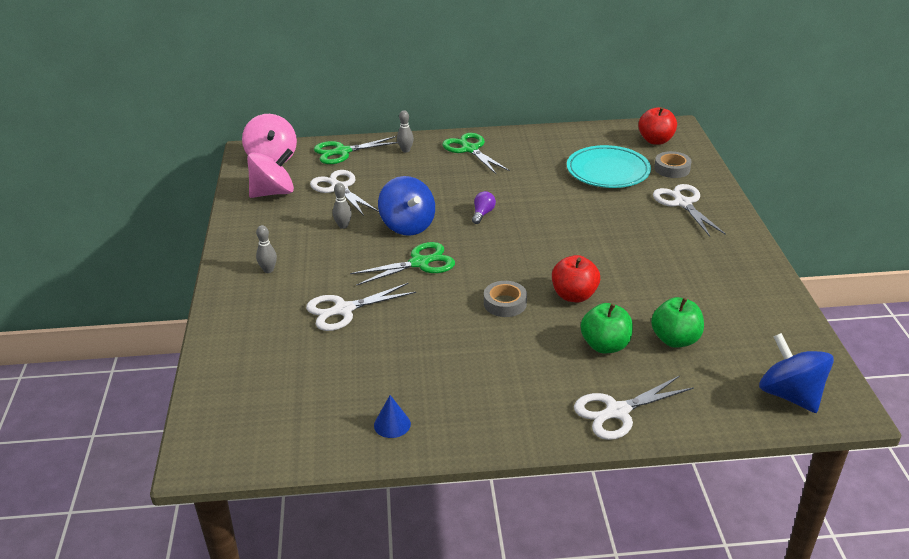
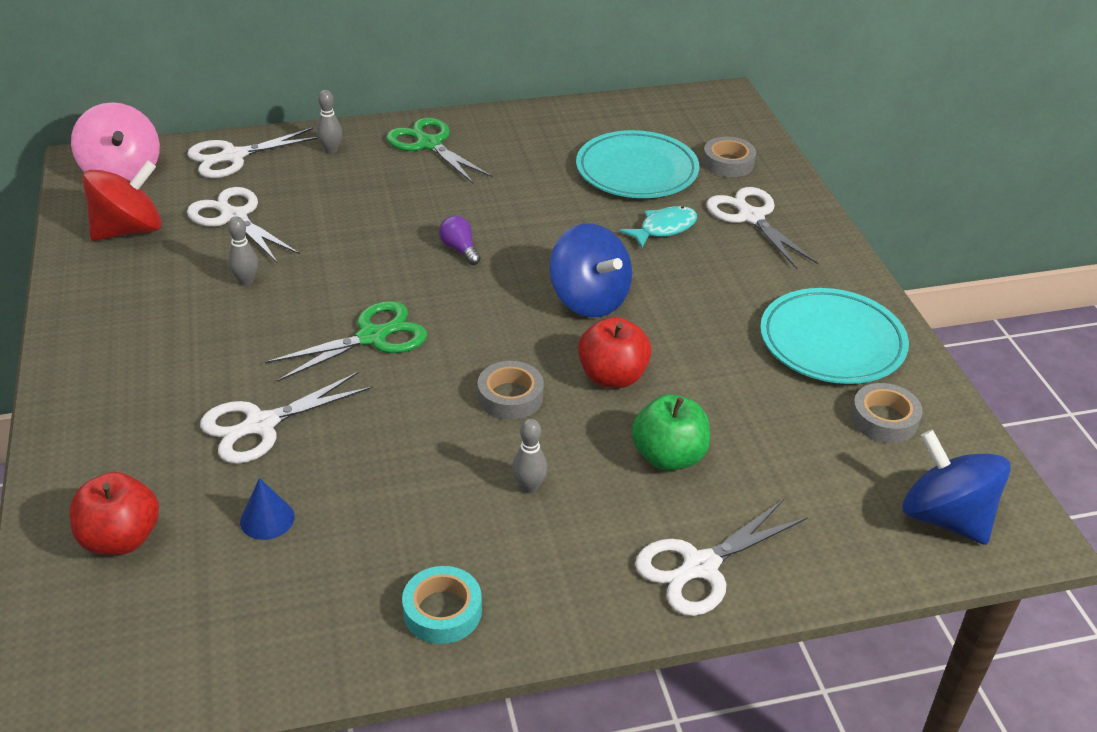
camera: 10 degrees left, 5 degrees up
(268, 270) = (133, 364): grey bowling pin -> grey bowling pin (529, 487)
(273, 193) = (129, 230): pink spinning top -> red spinning top
(342, 152) = (233, 156): green scissors -> white scissors
(392, 424) = (358, 619): blue cone -> blue cone (267, 519)
(407, 225) = (347, 275): blue spinning top -> blue spinning top (589, 300)
(446, 424) = (442, 611): none -> turquoise tape
(482, 214) = (460, 249): purple light bulb -> purple light bulb turned 45 degrees counterclockwise
(621, 207) = (664, 228): none -> turquoise fish
(655, 140) = (699, 119): red apple -> red apple (121, 538)
(675, 340) = (769, 439): green apple -> none
(728, 283) = (832, 342): none -> turquoise plate
(757, 333) = (884, 419): none -> grey tape

